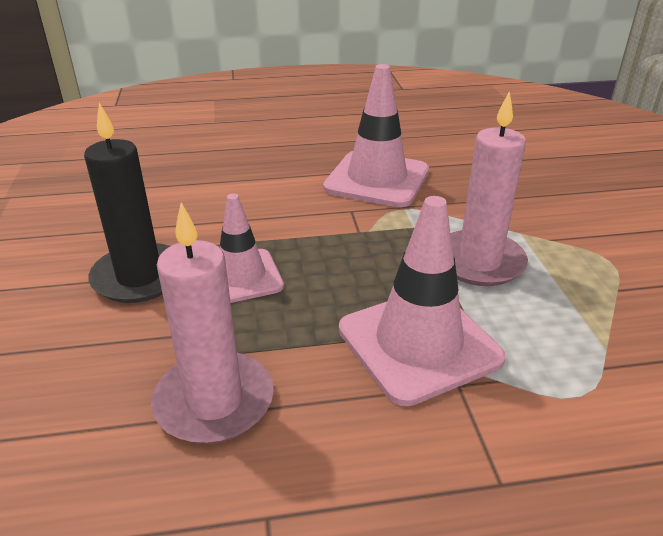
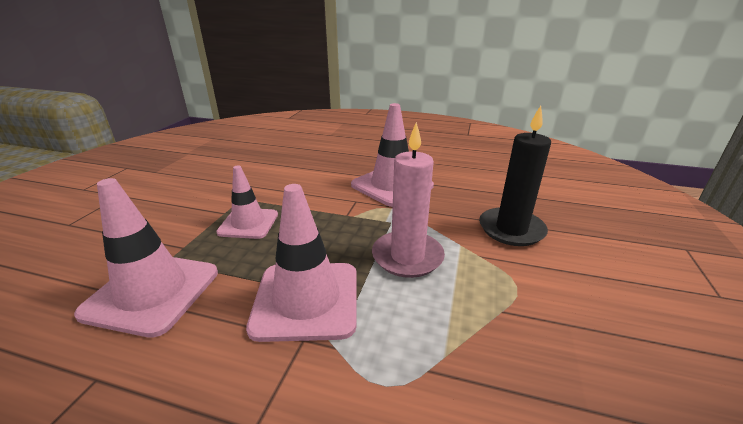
camera: 25 degrees right, 5 degrees down
(139, 277) = (198, 209): black candle -> black candle (511, 229)
(214, 401) = (152, 292): pink candle -> pink traffic cone

